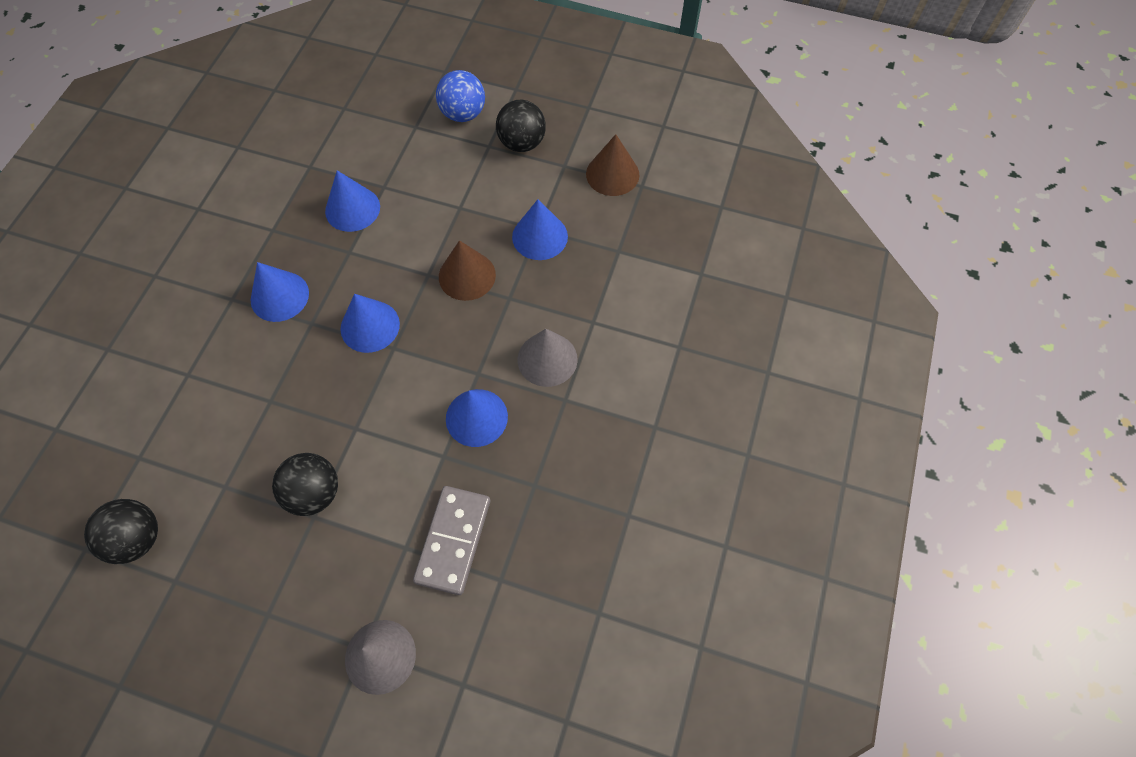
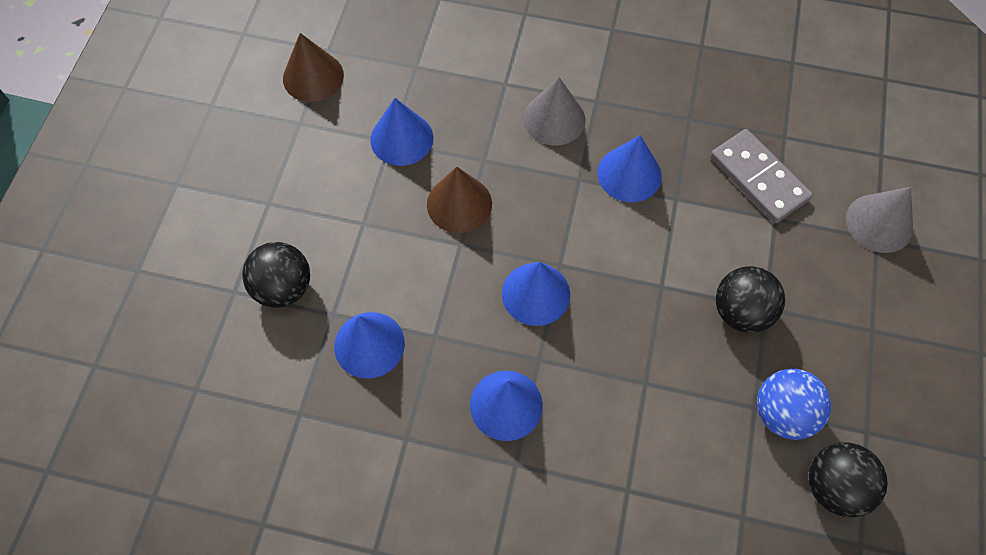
camera: 95 degrees left, 0 degrees up
(453, 540) = (759, 178): grey domino -> grey domino turned 45 degrees clockwise
(463, 114) = (215, 238): blue ball -> blue ball (782, 413)
(522, 143) = (265, 169): black ball -> black ball (283, 288)

